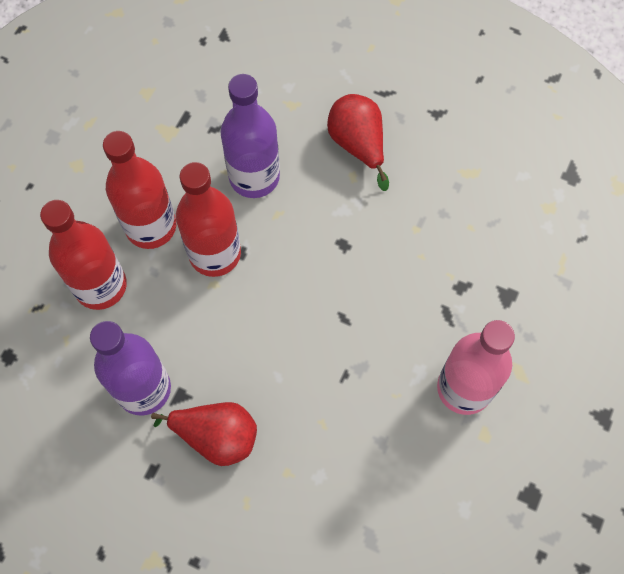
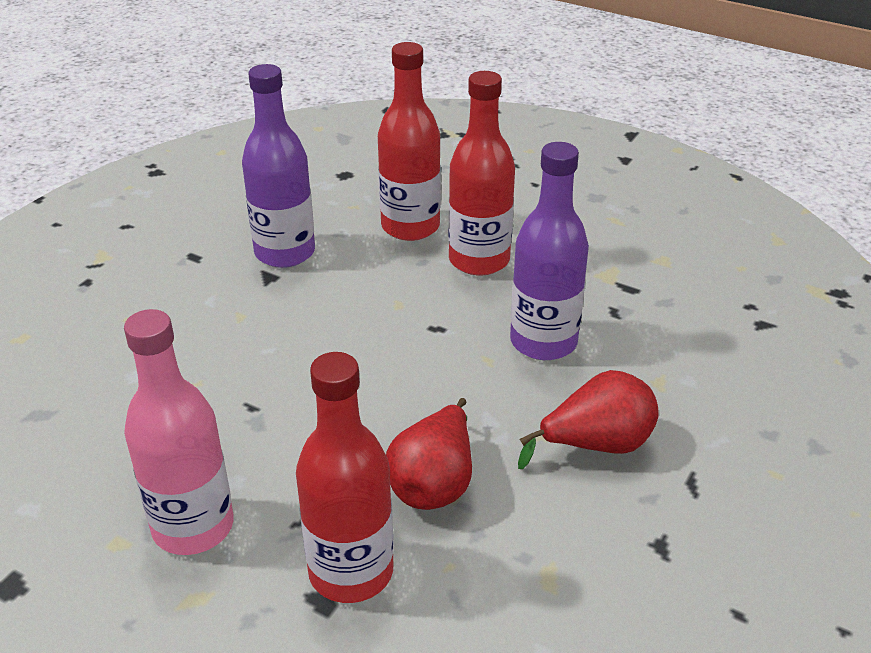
camera: 95 degrees right, 30 degrees down
(215, 253) = (438, 306): red bottle -> red bottle (351, 572)
(216, 436) = (213, 300): red pear -> red pear (434, 482)

